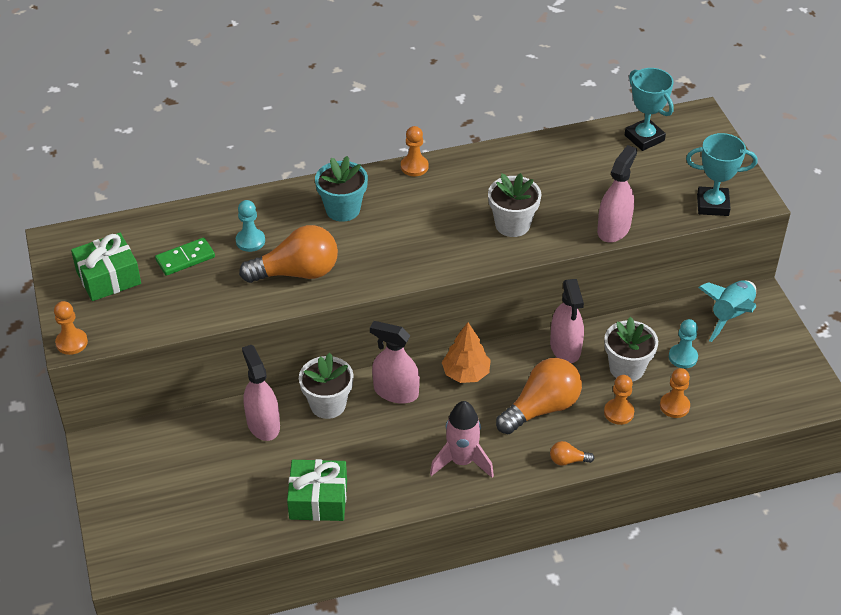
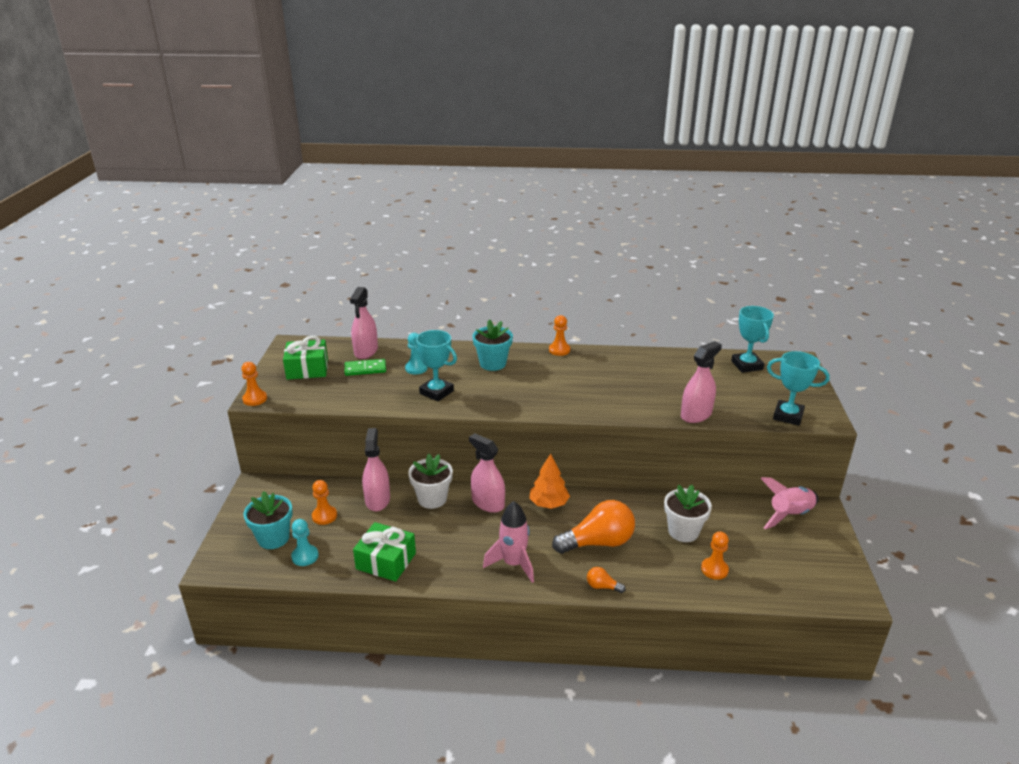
camera: 20 degrees right, 15 degrees down
(168, 510) = (273, 538): none -> turquoise flower pot
(297, 272) = (436, 392): orange light bulb -> turquoise trophy
(512, 225) = (615, 396): white flower pot -> none
(565, 348) = (637, 505): pink spray bottle -> pink spray bottle (366, 351)
(618, 412) = (662, 562): orange pawn -> orange pawn (324, 516)
(683, 357) = (736, 535): turquoise pawn -> turquoise pawn (305, 556)
(730, 316) = (789, 515): turquoise rocket -> pink rocket

